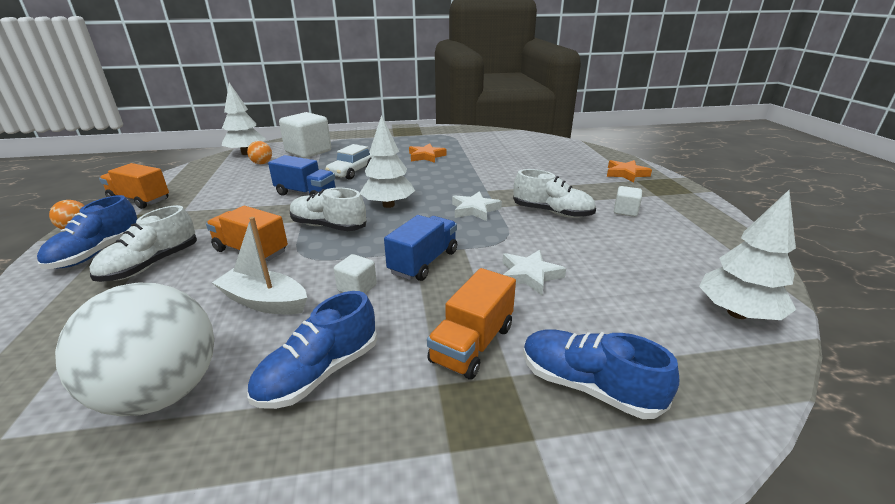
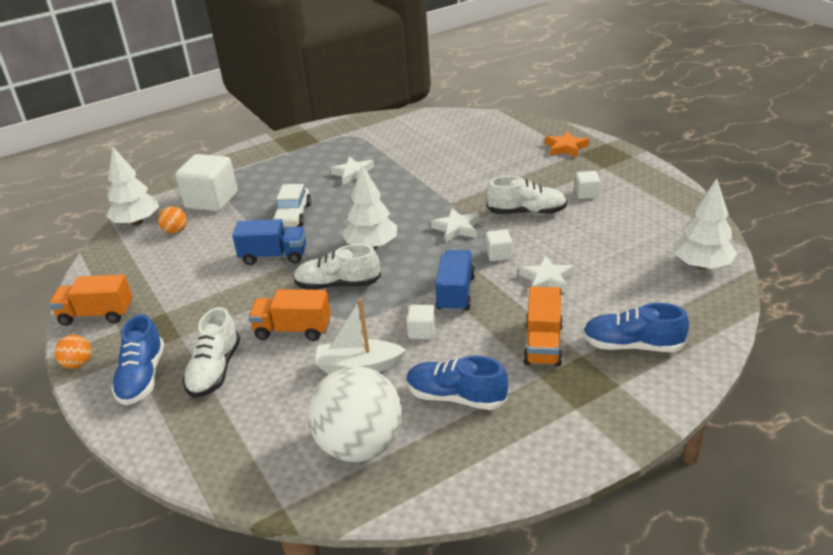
camera: 20 degrees left, 5 degrees up
(319, 373) = (456, 397): blue shoe -> blue shoe turned 90 degrees clockwise
(426, 156) = (353, 173): orange star -> white star
(496, 240) = (498, 255): none -> white cube

